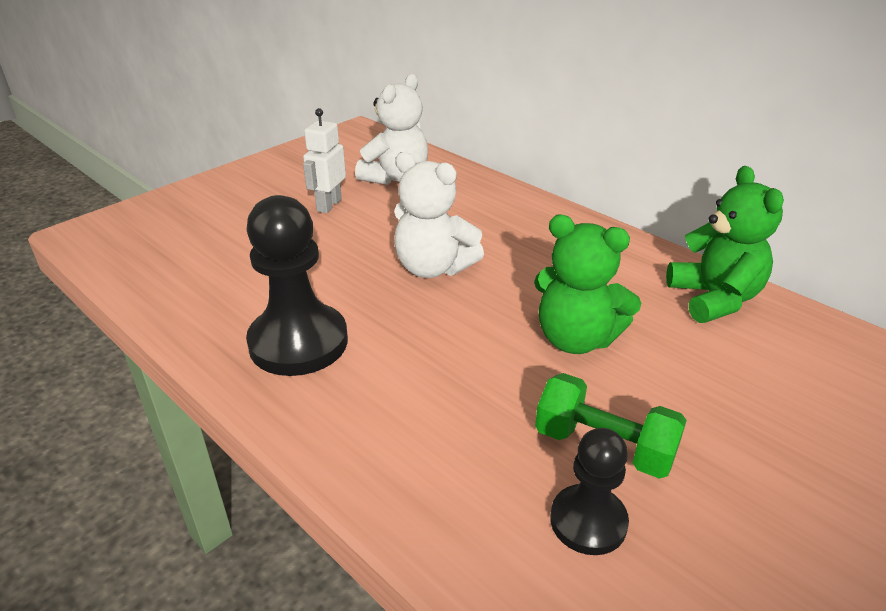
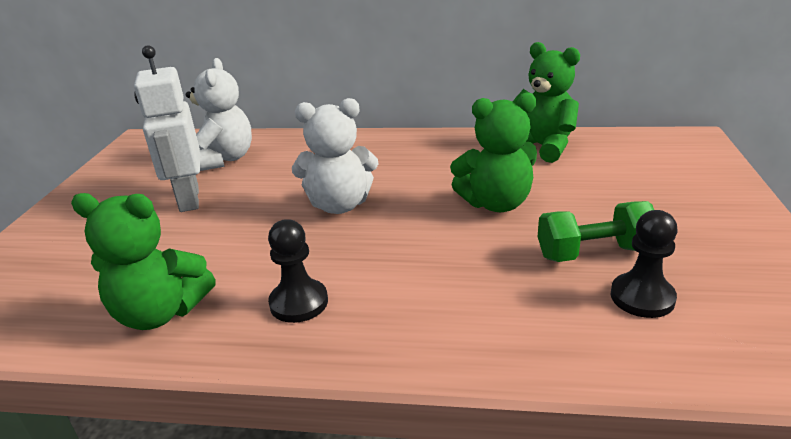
camera: 35 degrees left, 5 degrees down
(207, 296) = (160, 313): none -> green teddy bear
(298, 342) = (299, 303): black pawn -> black pawn, size x0.59
(329, 205) = (188, 199): white robot -> white robot, size x1.52

